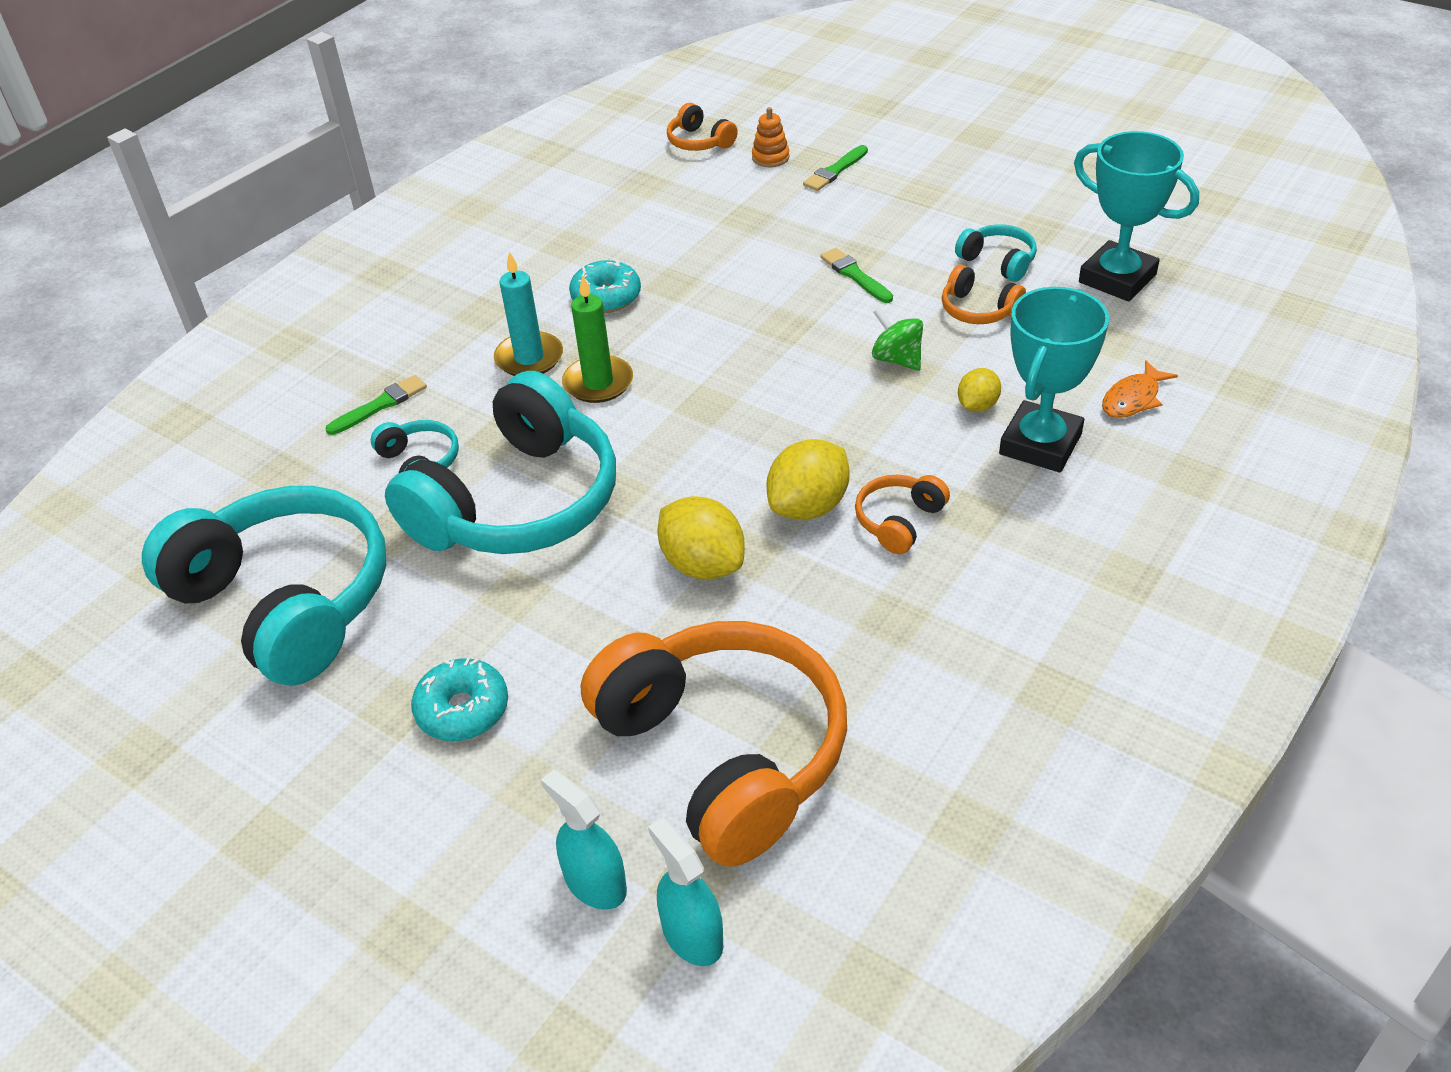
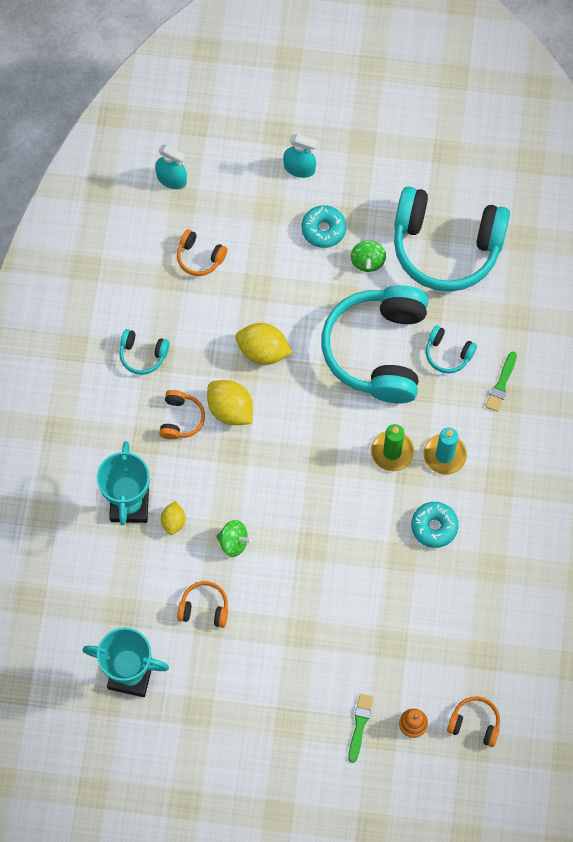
camera: 150 degrees right, 25 degrees up
(430, 629) = (367, 261): none -> green spinning top
(595, 883) = (220, 182): turquoise spray bottle -> turquoise spray bottle (299, 168)
(723, 753) = (200, 257): orange headphones -> orange headphones, size x0.42
(808, 506) = (230, 409): yellow lemon -> yellow lemon turned 60 degrees counterclockwise
(855, 275) = (292, 611): green brush -> none
(998, 262) = (209, 663): turquoise headphones -> turquoise headphones (143, 355)
(1133, 399) = (90, 563): orange fish -> none

